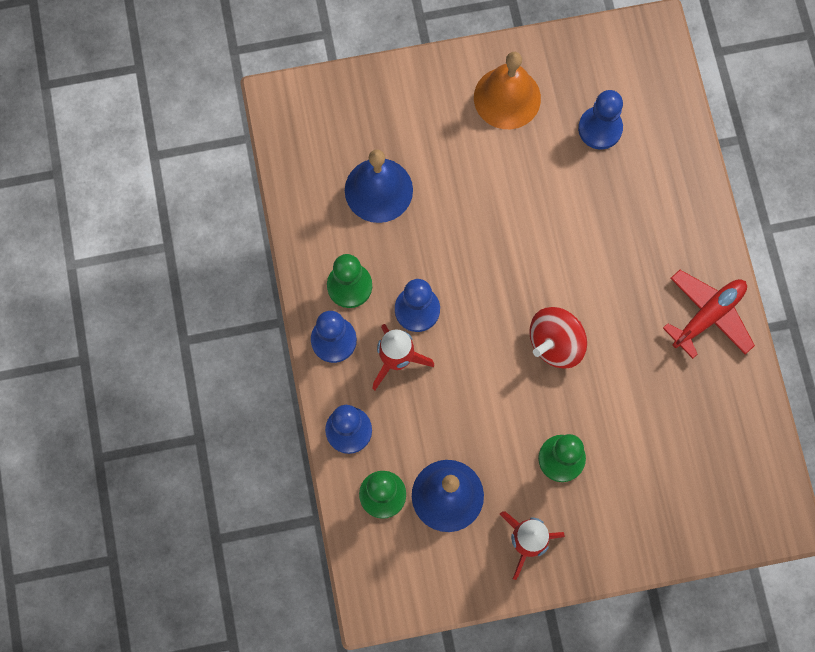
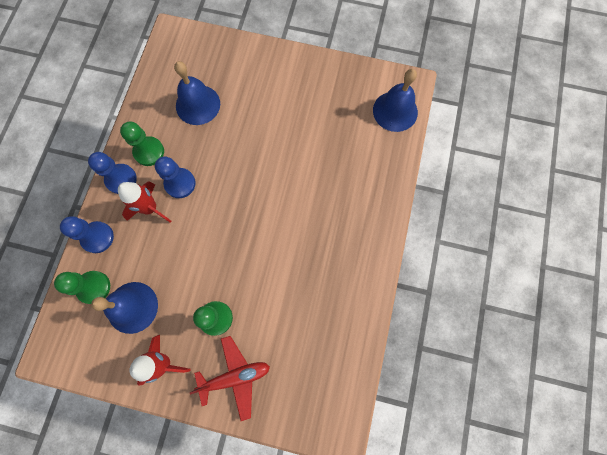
camera: 25 degrees right, 0 degrees up
(507, 98) = (302, 84): orange bell -> none
(555, 343) = (252, 242): red spinning top -> none
(600, 128) = (348, 125): blue pawn -> none
(651, 81) = (395, 111): none -> blue bell
(708, 315) = (358, 269): red plane -> red plane (235, 376)

